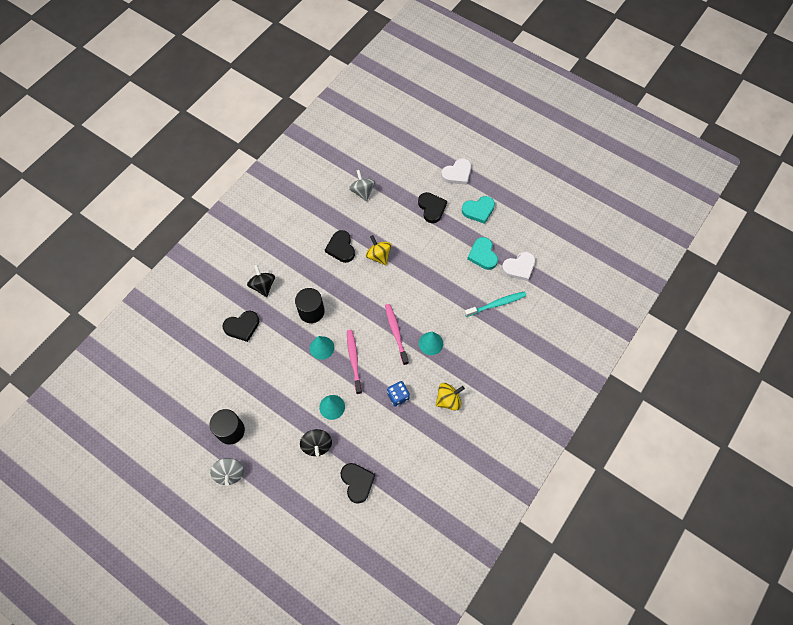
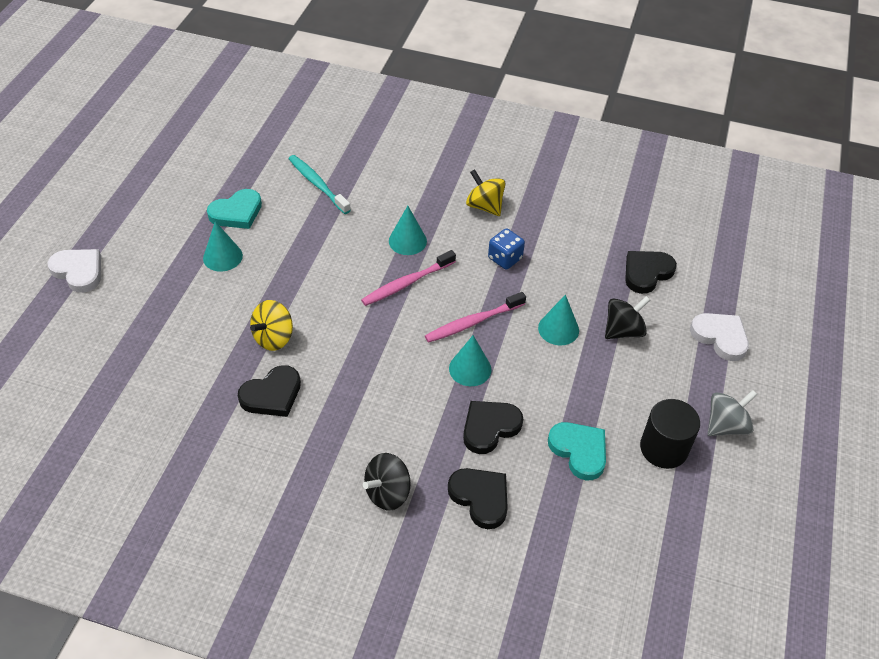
camera: 110 degrees left, 15 degrees down
(311, 311) = (411, 402): black cylinder -> none
(362, 191) = (140, 395): grey spinning top -> none
(431, 208) = (159, 290): black heart -> black heart (489, 427)
(447, 242) = (222, 257): none -> turquoise cone
(478, 210) = (152, 232): turquoise heart -> turquoise heart (579, 451)
(519, 267) = (248, 171): white heart -> white heart (720, 337)

